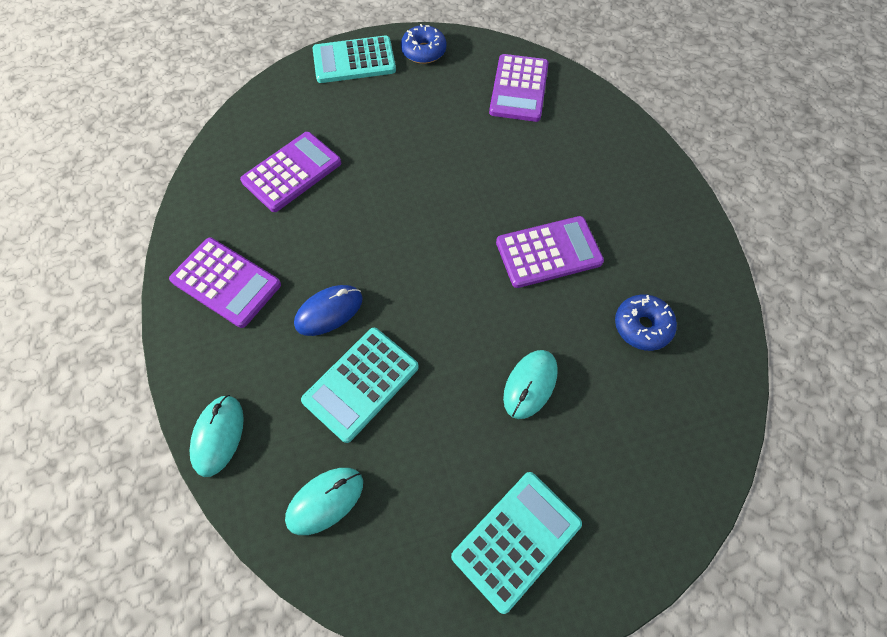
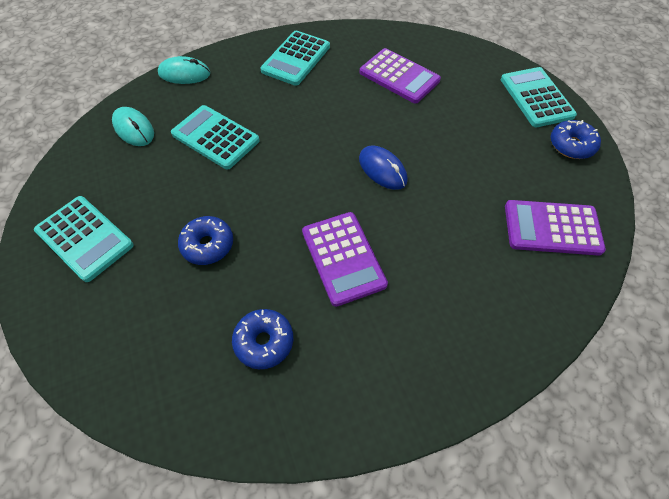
camera: 85 degrees right, 5 degrees down
(226, 282) = (296, 59): purple calculator -> turquoise calculator
(329, 311) = (274, 113): blue mouse -> blue mouse (382, 169)
(530, 384) = (208, 245): turquoise mouse -> blue donut

